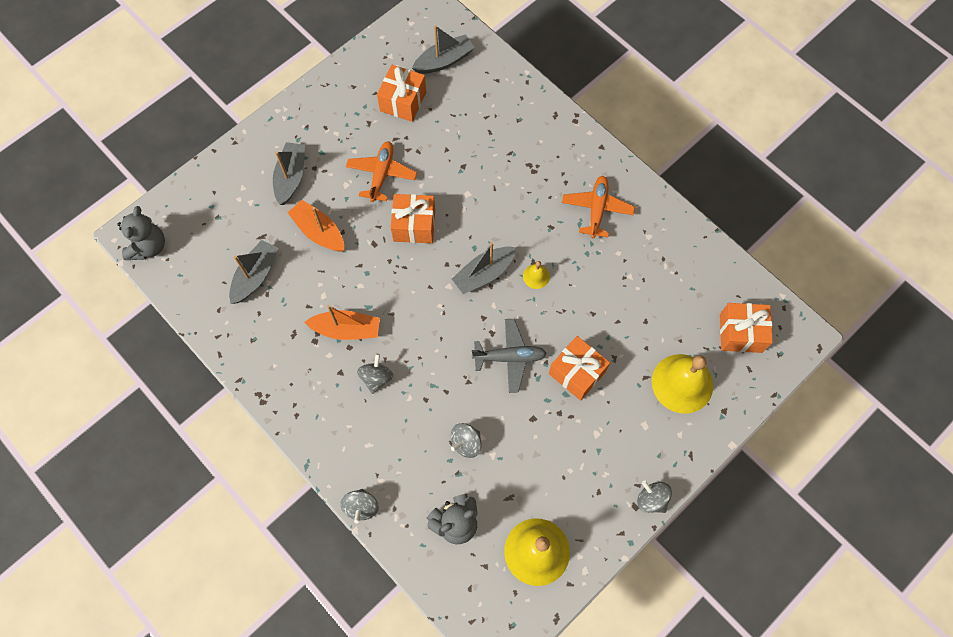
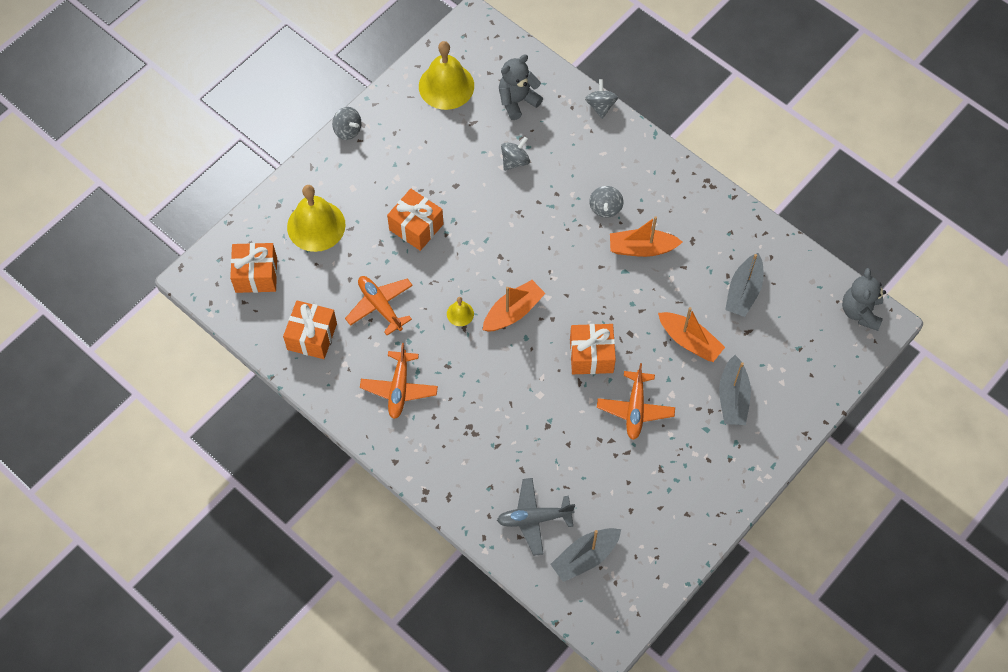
camera: 175 degrees right, 5 degrees down
(403, 101) = (625, 499): orange gift -> orange gift (312, 336)
(484, 274) = (513, 312): grey boat -> orange boat
(509, 357) = (481, 235): grey plane -> grey plane (534, 518)
(614, 290) = (380, 306): none -> orange plane

